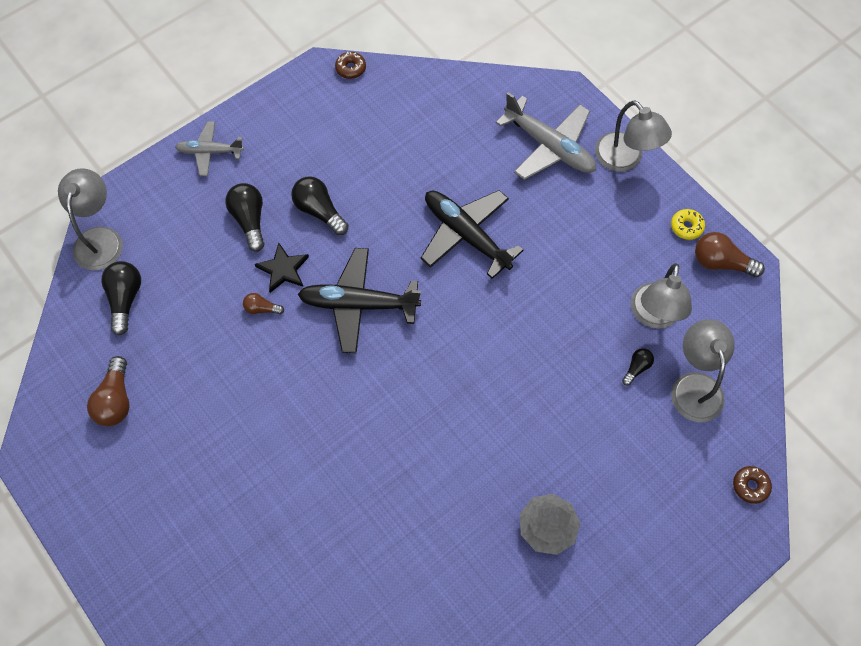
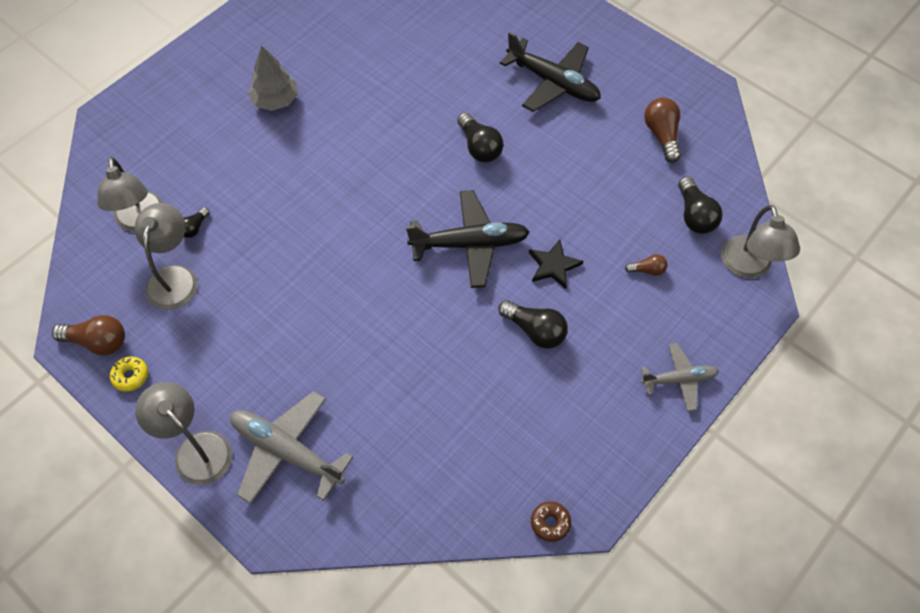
camera: 170 degrees right, 5 degrees down
(249, 220) = (605, 309): black light bulb -> black light bulb (479, 147)
(261, 308) = (562, 226): brown light bulb -> brown light bulb (647, 270)
(466, 235) = (373, 329): black plane -> black plane (553, 83)
(750, 486) = (101, 151): brown donut -> none

